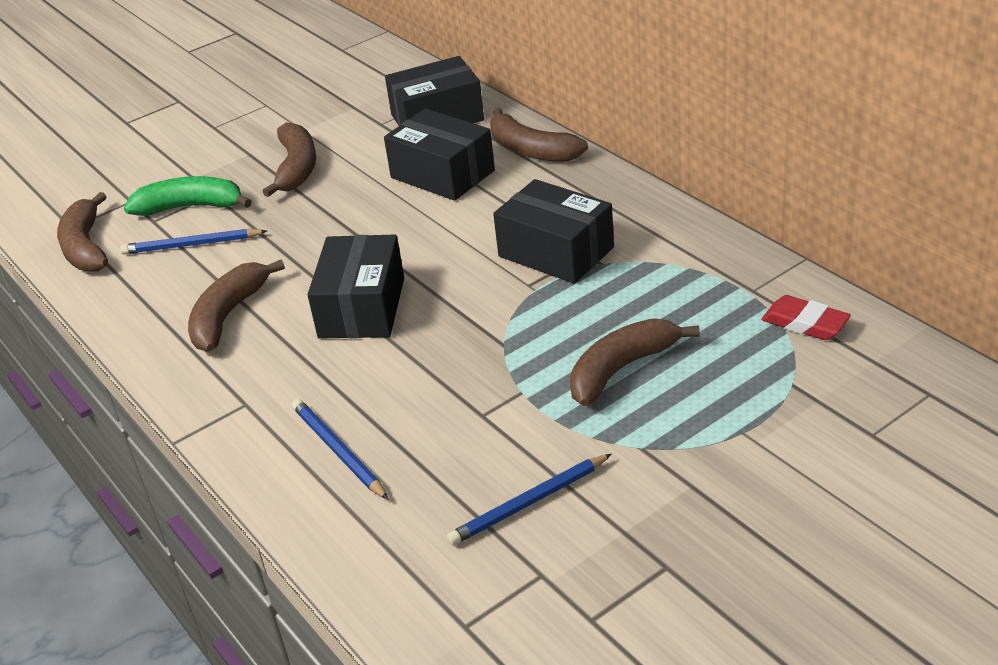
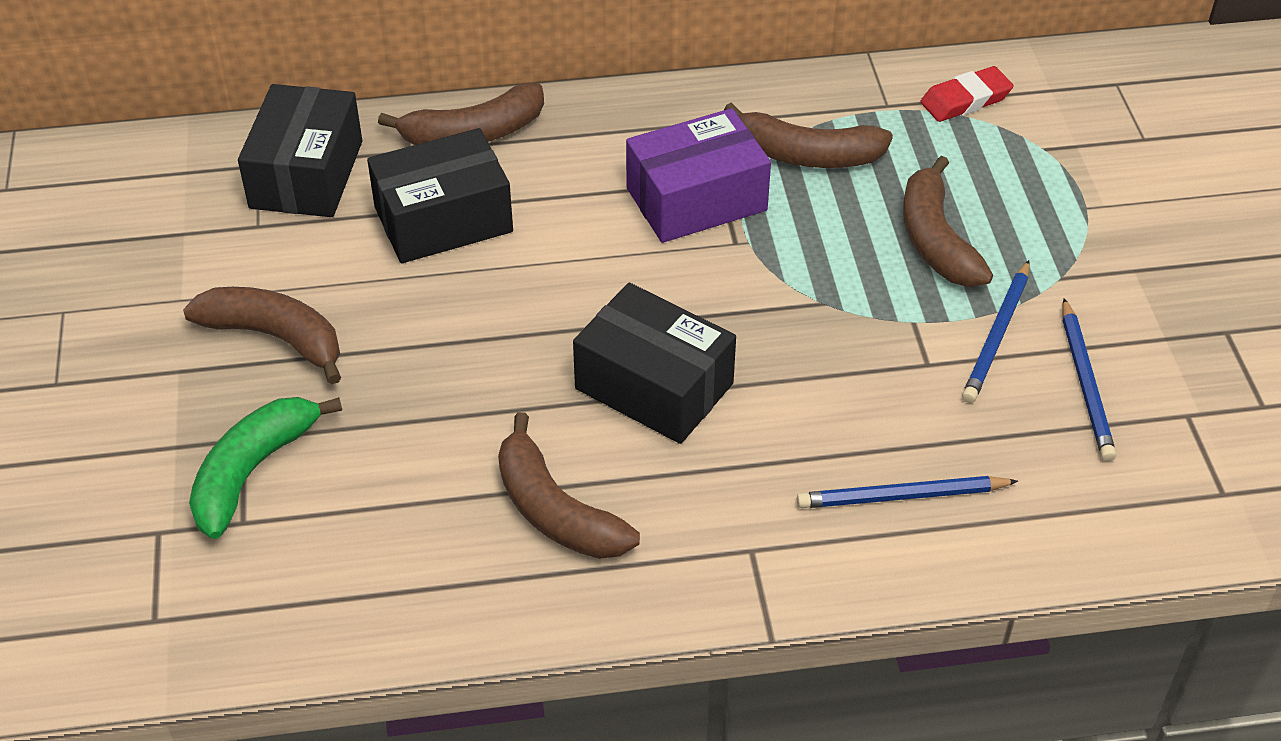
camera: 65 degrees left, 10 degrees up
(85, 247) = (231, 616): brown banana -> brown banana (807, 155)
(192, 245) = (352, 499): blue pencil -> blue pencil (997, 335)
(556, 252) = (696, 199): black box -> purple box

